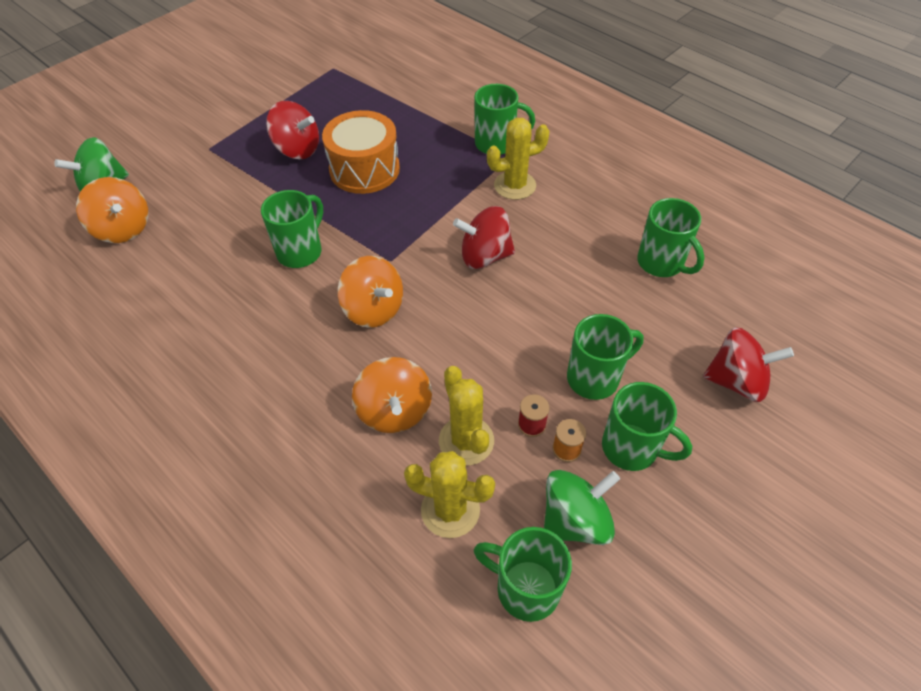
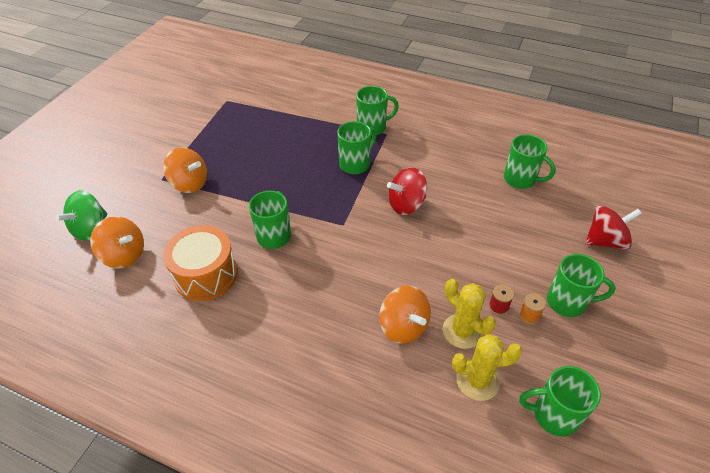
camera: 20 degrees left, 5 degrees down
(297, 149) = (231, 164): red spinning top -> none
(364, 169) = (289, 166): orange drum -> orange drum (206, 274)
(373, 309) = (350, 261): orange spinning top -> orange spinning top (189, 183)
(515, 185) = (400, 152): yellow cactus -> none
(575, 520) = (559, 360): green spinning top -> none
(594, 378) = (520, 264): green mug -> green mug (355, 164)

